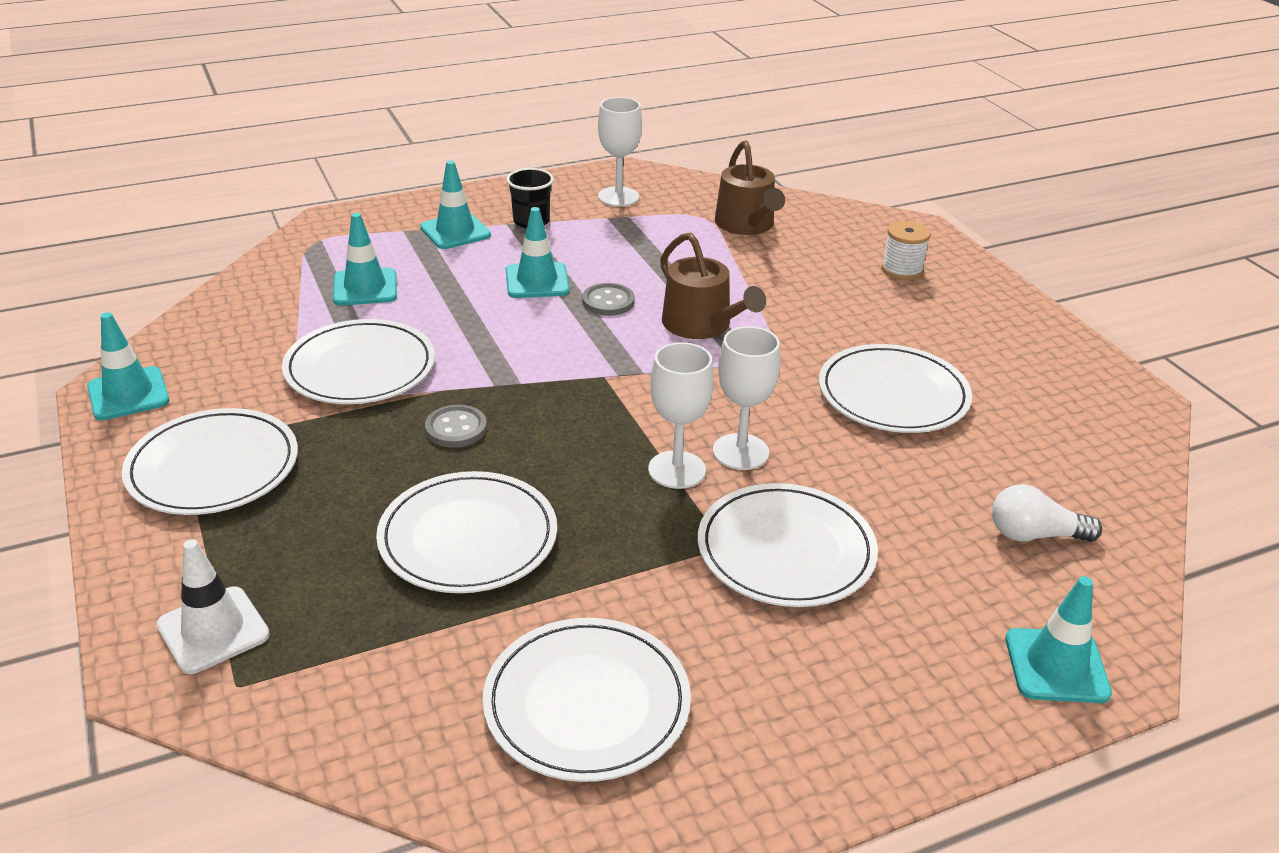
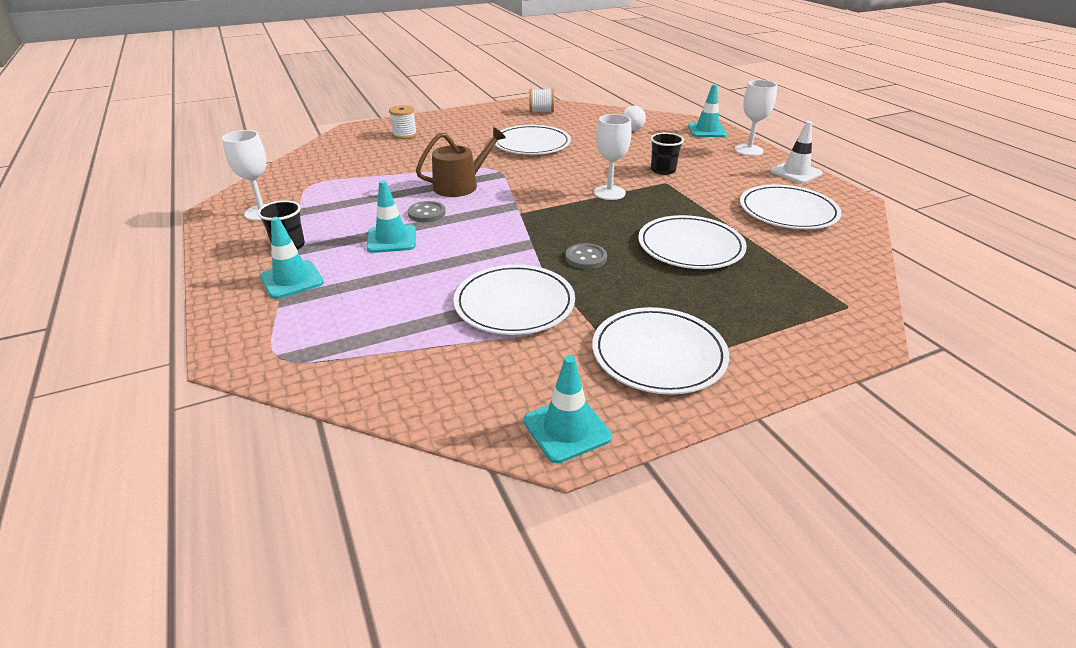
camera: 90 degrees left, 0 degrees up
(213, 630) = (815, 322): white traffic cone -> white traffic cone (795, 172)
(365, 287) = (384, 316): turquoise traffic cone -> none
(740, 452) = (589, 178): white goblet -> white goblet (748, 150)
(747, 225) = (331, 171): brown watering can -> none
(786, 550) = (663, 170): white plate -> black cup
(1088, 412) = (541, 111): none -> white spool

